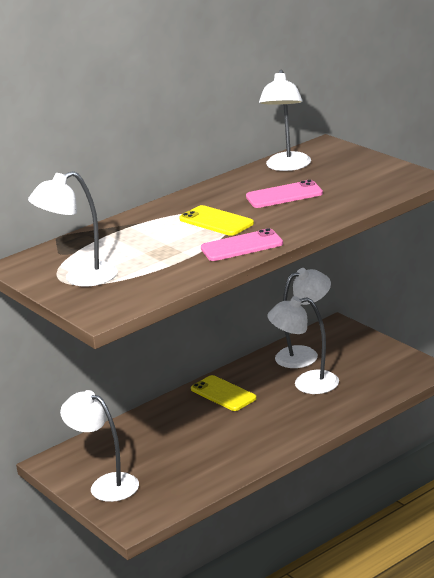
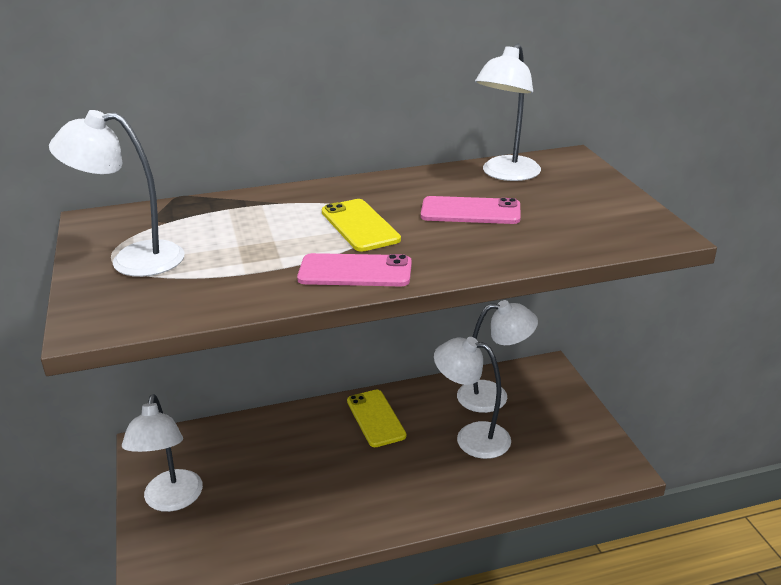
camera: 20 degrees right, 5 degrees up
(106, 485) = (171, 500): white lamp -> white lamp turned 150 degrees counterclockwise

